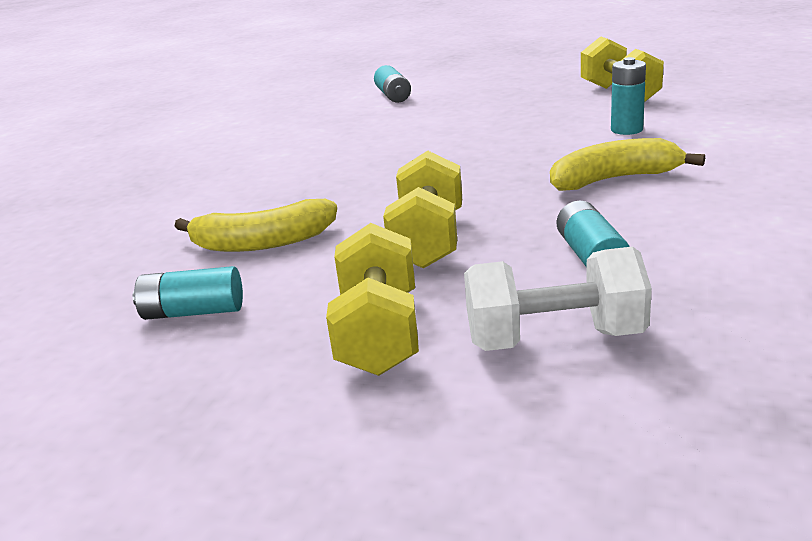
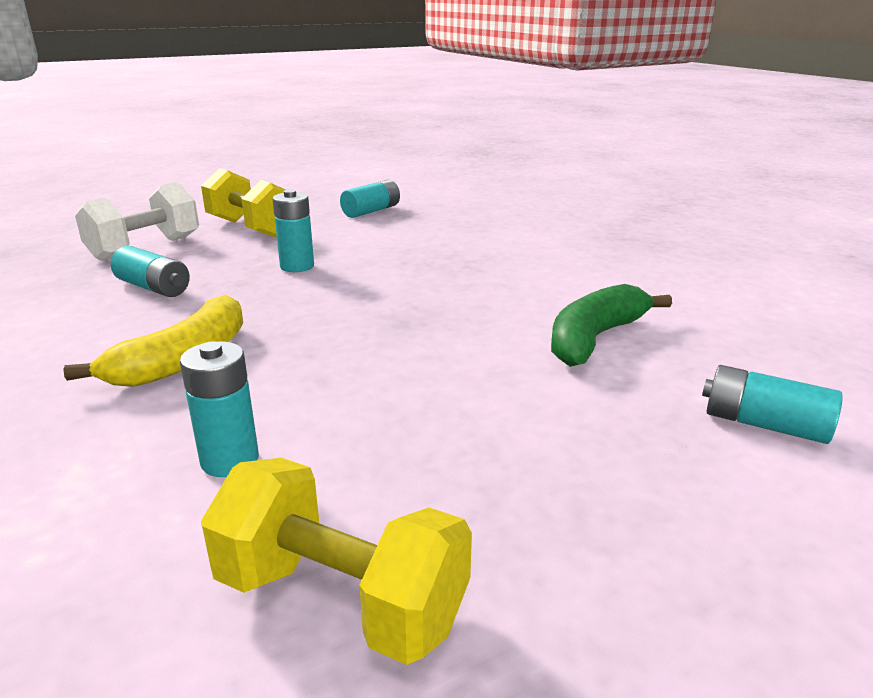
camera: 130 degrees right, 0 degrees up
(262, 243) = (415, 237): yellow banana -> none
(365, 132) = (595, 338): none -> green banana
(428, 240) = (297, 266): yellow dumbbell -> turquoise battery

